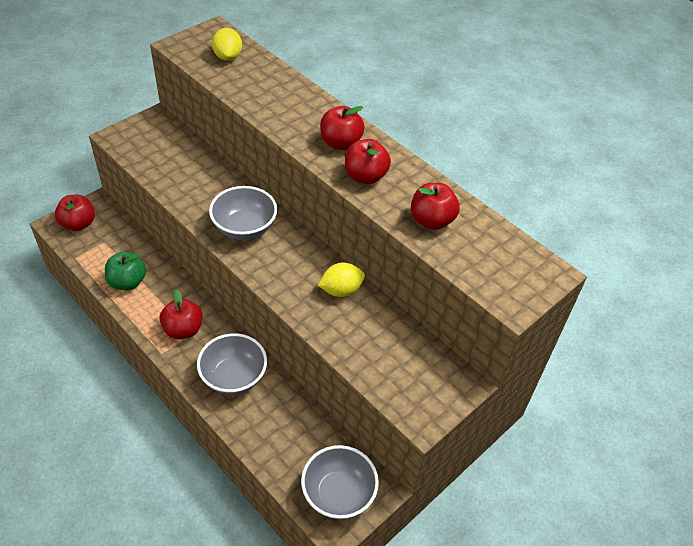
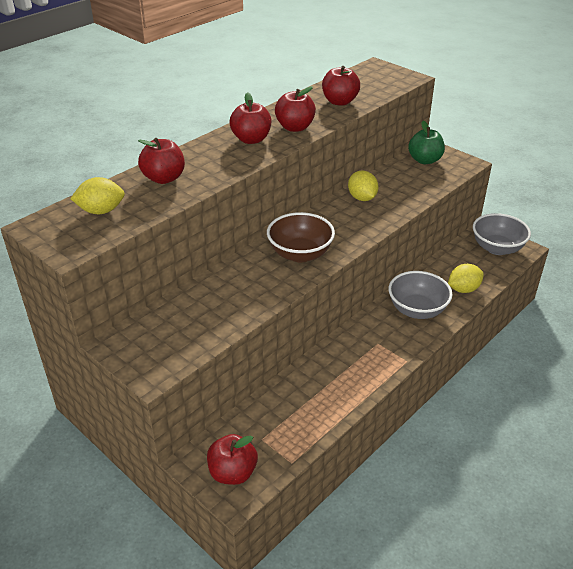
camera: 90 degrees left, 10 degrees down
(127, 282) = (322, 404): green apple -> green apple (424, 160)
(183, 330) = (374, 350): red apple -> red apple (164, 178)
(244, 228) = (300, 254): grey bowl -> brown bowl
(261, 431) = (463, 289): none -> yellow lemon

